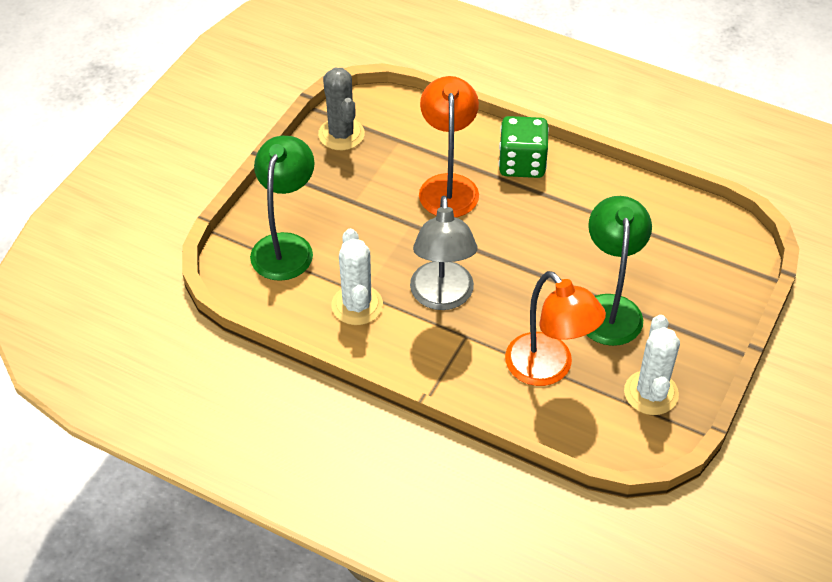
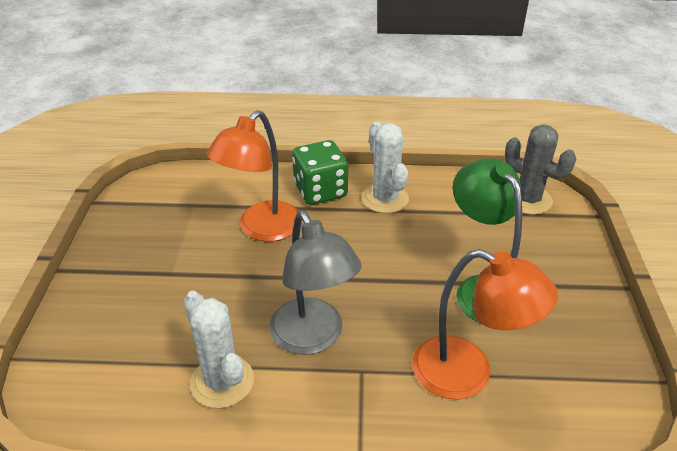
camera: 25 degrees left, 10 degrees down
(286, 246) = (110, 344): green lamp -> none
(341, 134) = (131, 216): grey cactus -> grey cactus (528, 200)
(448, 186) = (262, 229): orange lamp -> orange lamp turned 120 degrees counterclockwise
(651, 393) = (581, 358): white cactus -> white cactus (385, 198)

